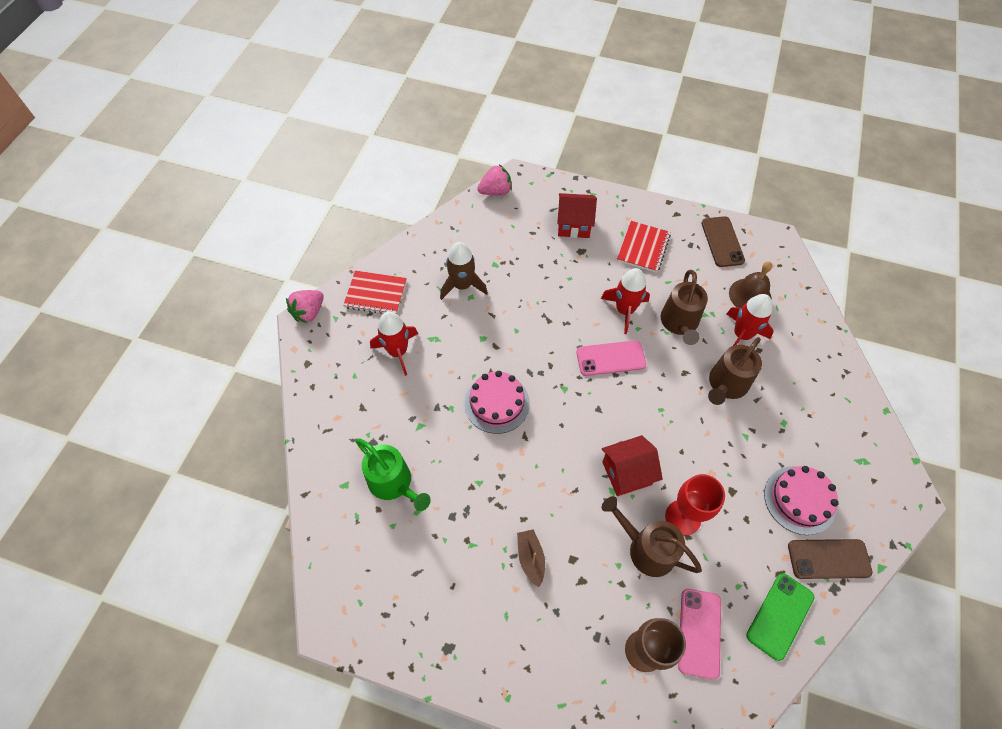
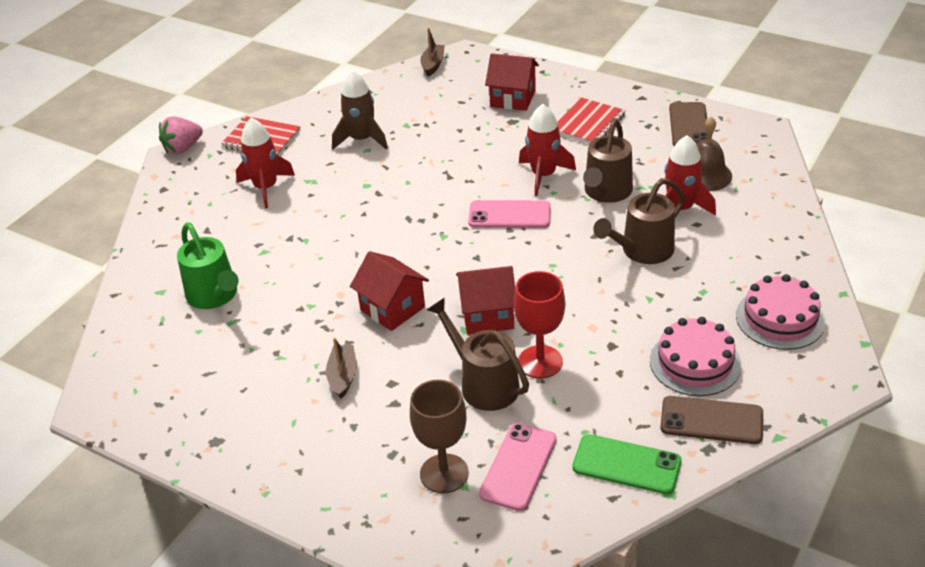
camera: 15 degrees right, 20 degrees down
(495, 191) = (433, 65): pink strawberry -> brown boat
(497, 403) = (359, 241): pink cake -> pink cake (780, 318)
(548, 476) = (392, 308): none -> red house
(780, 616) = (626, 464): green phone -> green phone turned 60 degrees clockwise

